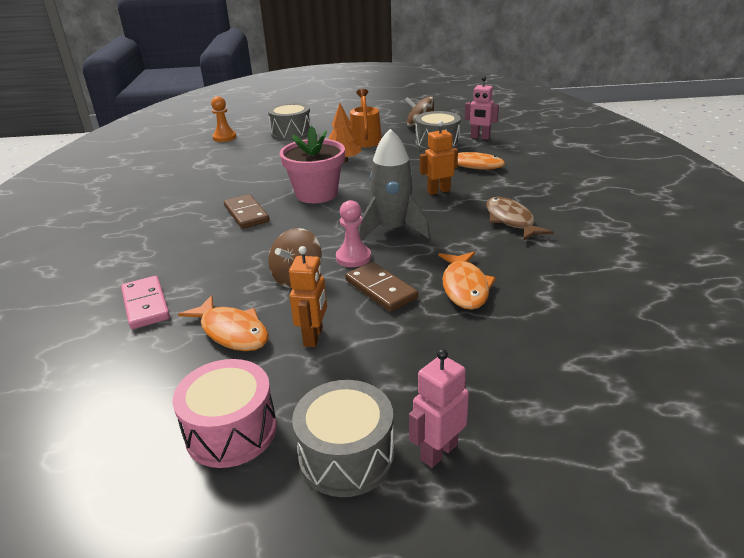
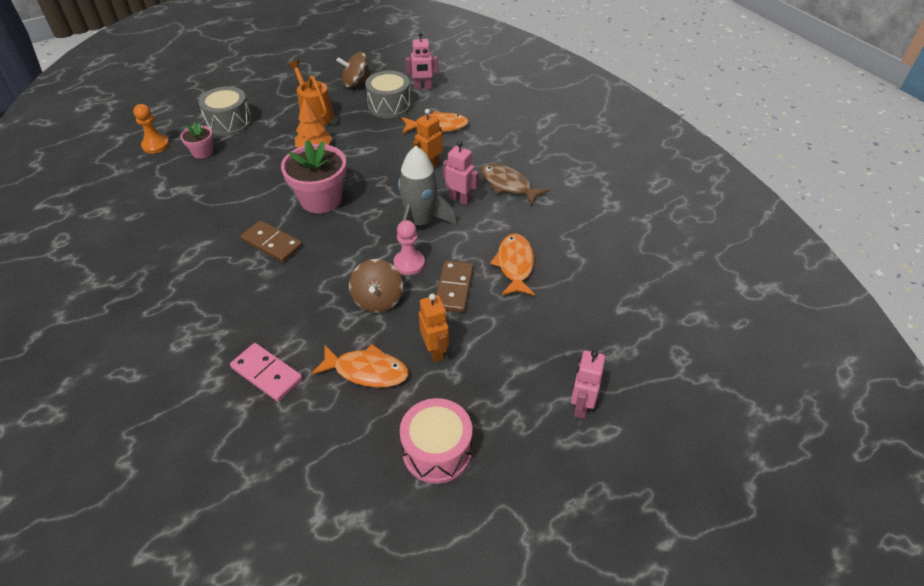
camera: 30 degrees left, 15 degrees up
(253, 147) = (202, 152): none -> pink flower pot
(346, 456) = (527, 434): grey drum -> none
(381, 289) = (454, 288): brown domino -> brown domino turned 75 degrees clockwise
(449, 221) = (460, 199): none -> pink robot
(465, 287) = (514, 265): orange fish -> orange fish turned 150 degrees counterclockwise

